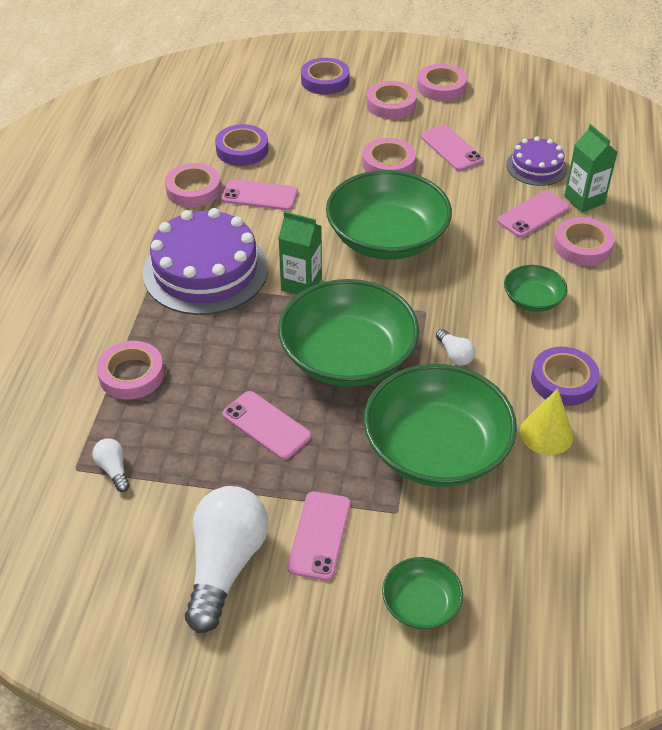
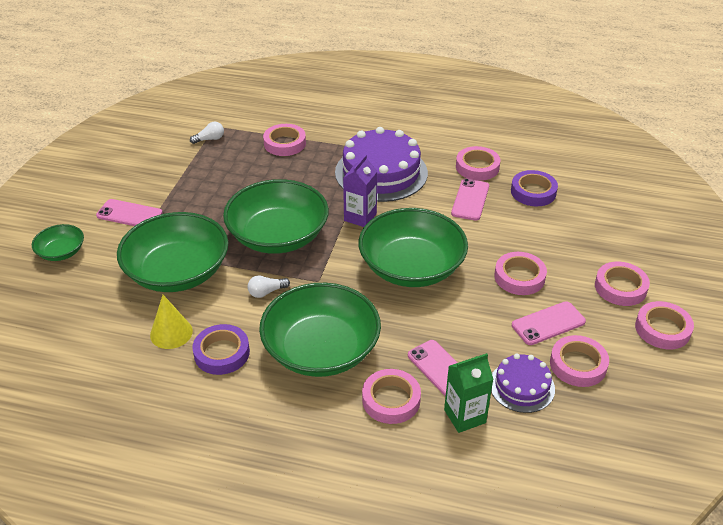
camera: 95 degrees right, 5 degrees down
(225, 565) = (125, 178): white light bulb -> none
(266, 425) = (225, 196): pink phone -> none
(301, 284) = (360, 217): green carton -> purple carton
(325, 81) = (654, 245): purple tape -> none
(499, 134) = (578, 365): none -> pink tape
(532, 300) = (321, 349): green bowl -> green bowl, size x2.09

